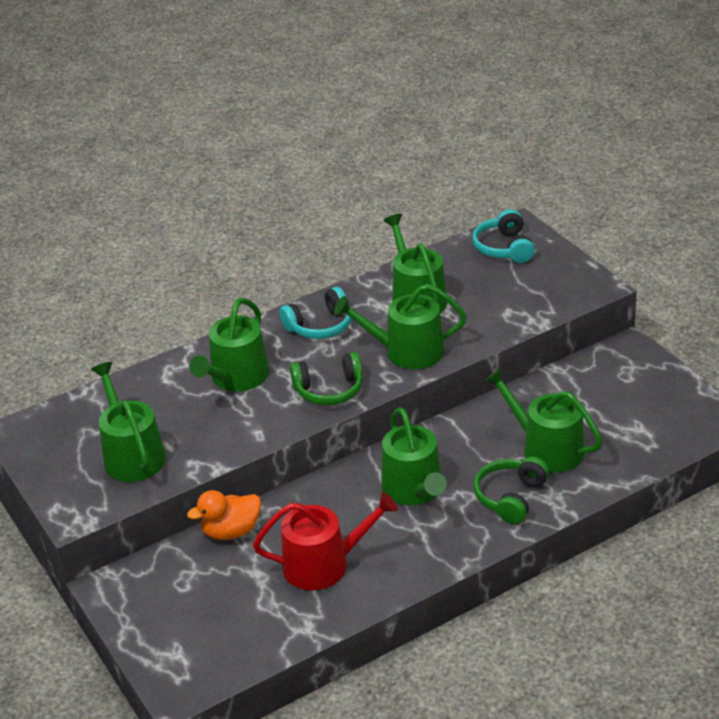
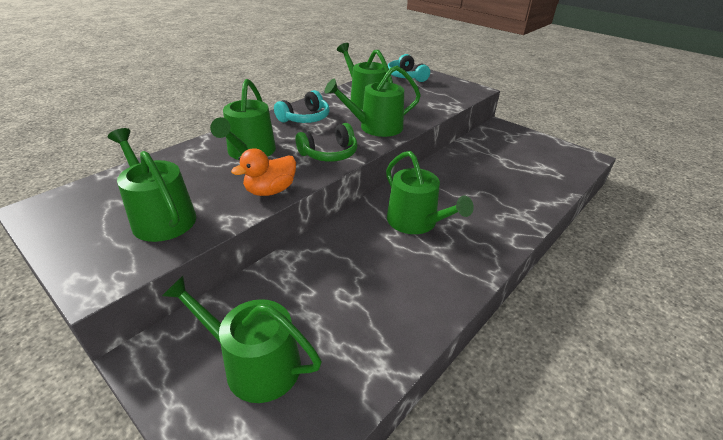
camera: 20 degrees left, 0 degrees up
(231, 531) = (270, 277): orange duck -> orange duck (270, 191)
(324, 564) = (369, 295): red watering can -> none
(510, 497) = (492, 218): green headphones -> none
(546, 448) = (493, 184): green watering can -> green watering can (254, 364)

